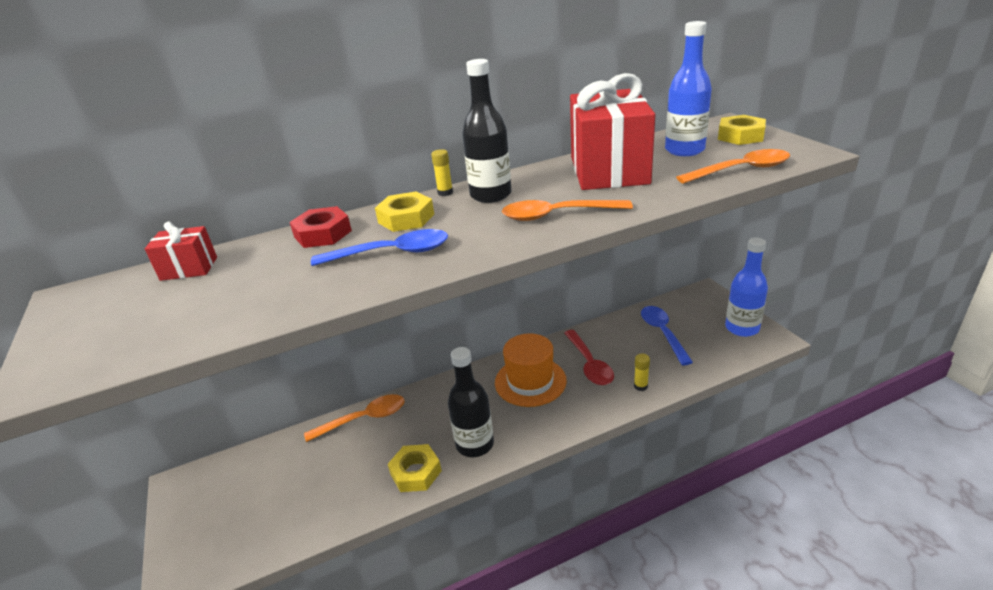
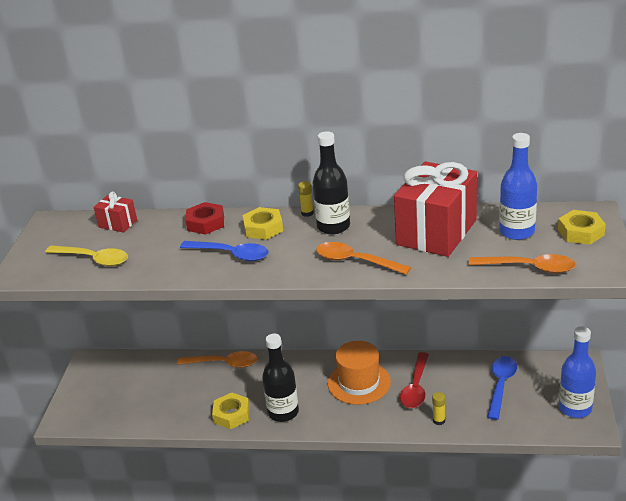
camera: 30 degrees right, 0 degrees up
(179, 318) = (93, 259): none -> yellow spoon

